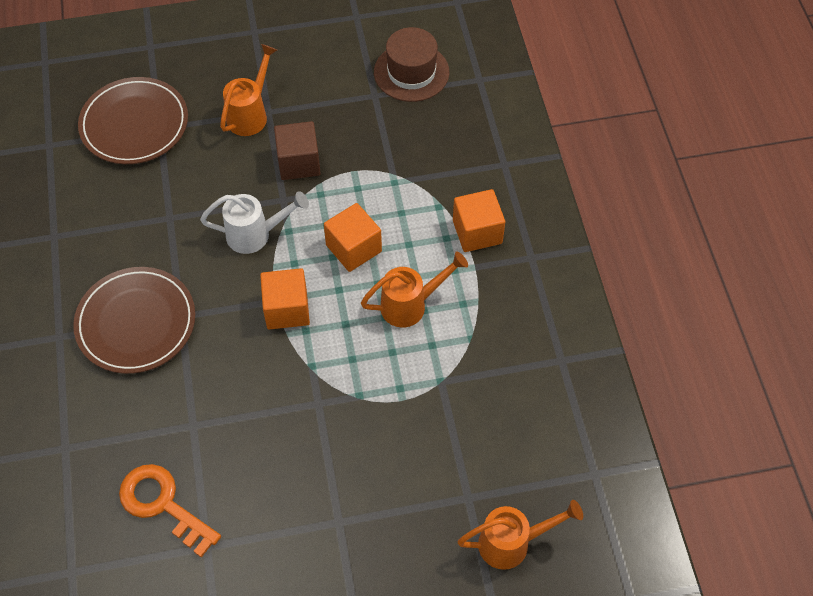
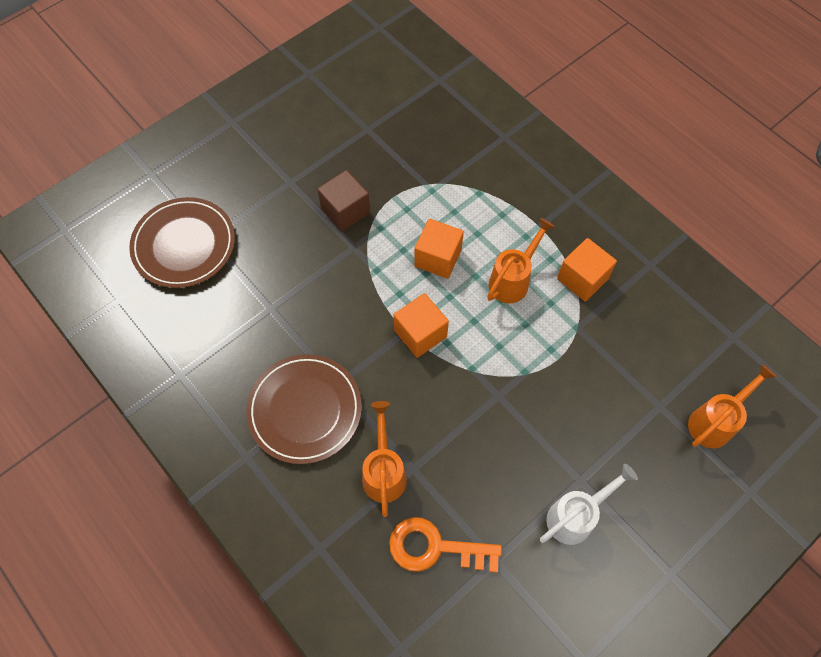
camera: 30 degrees left, 5 degrees up
(251, 114) = (278, 190): orange watering can -> orange watering can (384, 471)
(256, 235) = (352, 286): white watering can -> white watering can (576, 516)
(411, 72) = (383, 98): brown hat -> none
(477, 232) = (521, 198): orange cube -> orange cube (582, 279)

